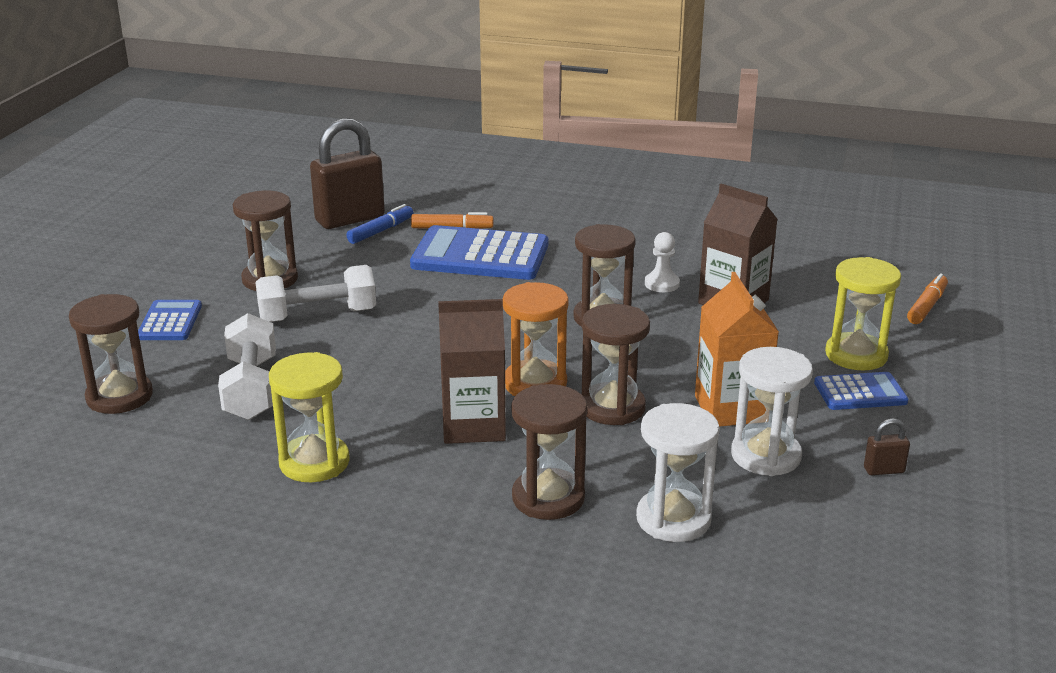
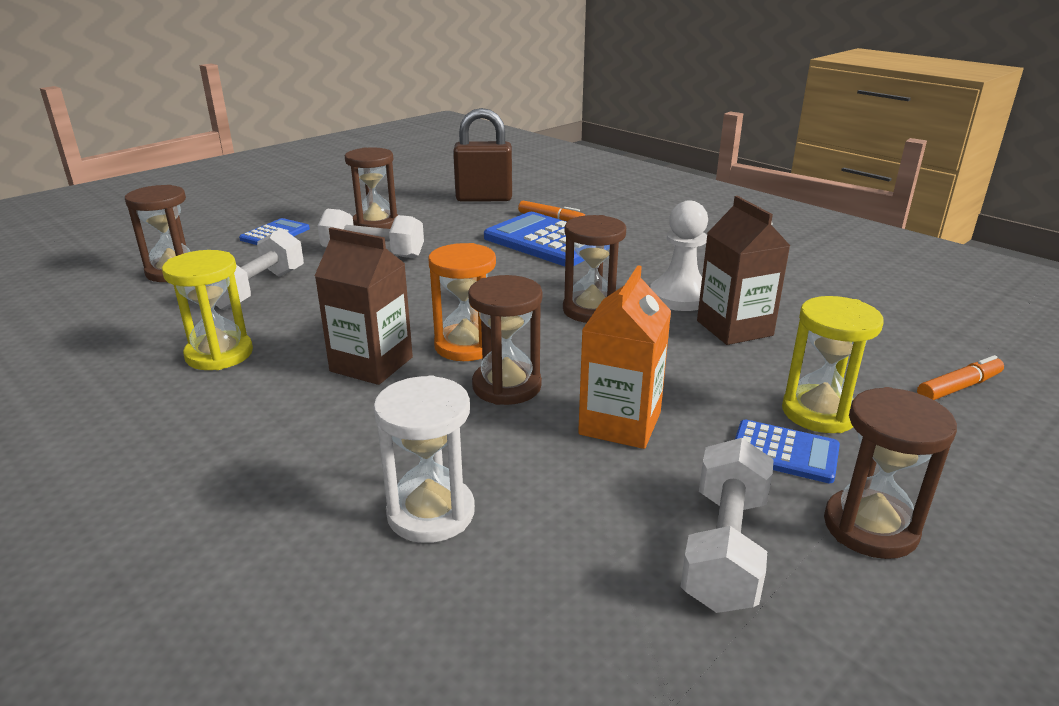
camera: 30 degrees right, 0 degrees up
(380, 231) = (495, 210): blue marker -> none
(548, 498) = (347, 447): brown hourglass -> brown hourglass (870, 527)
(662, 284) = (680, 297): white pawn -> white pawn, size x1.74
(765, 456) = (603, 483): white hourglass -> none
(884, 470) = (724, 549): brown padlock -> white dumbbell

